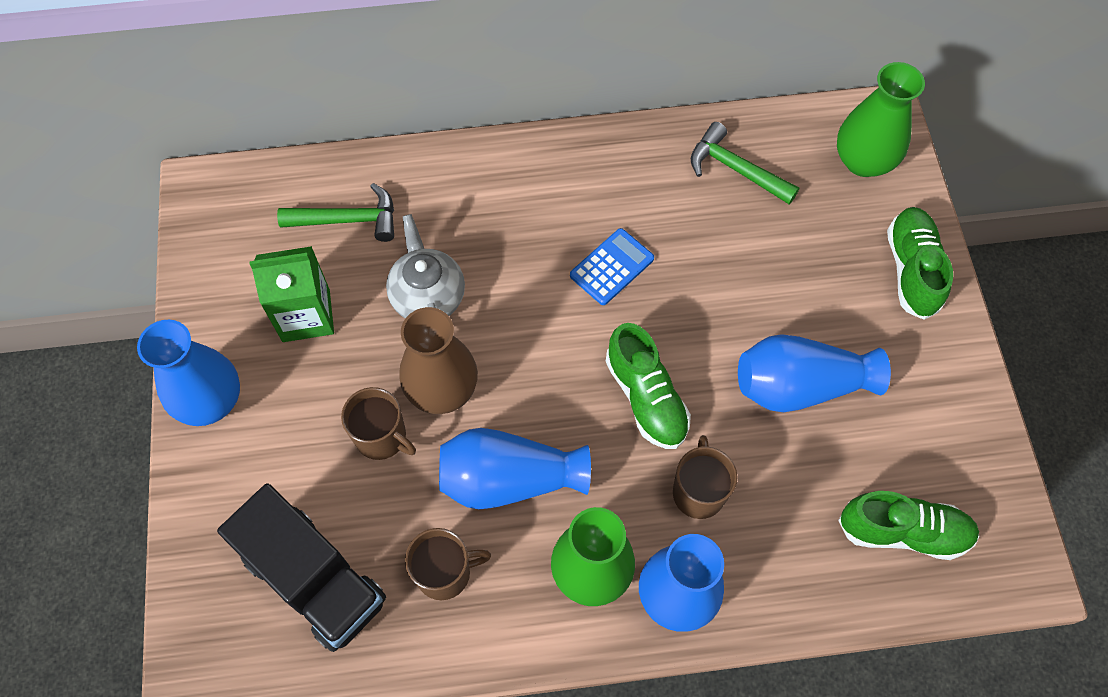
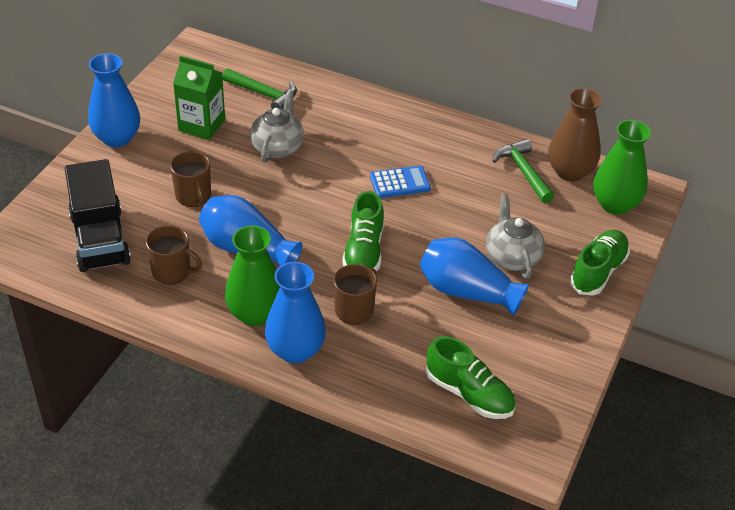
camera: 30 degrees right, 20 degrees down
(442, 389) = (246, 191): brown vase -> brown vase (570, 172)
(811, 305) = (512, 257): none -> grey teapot

